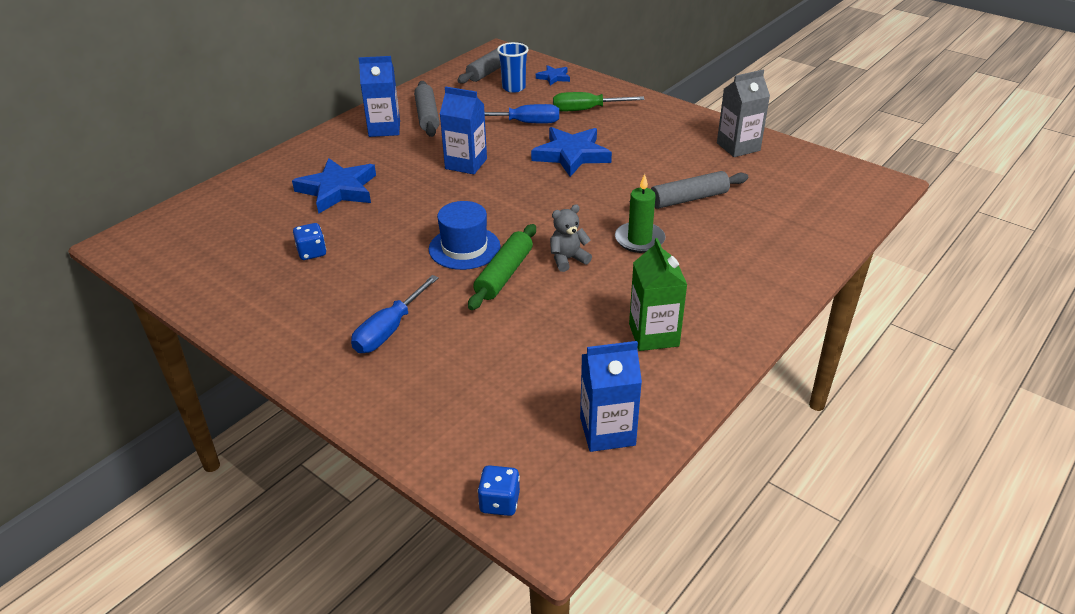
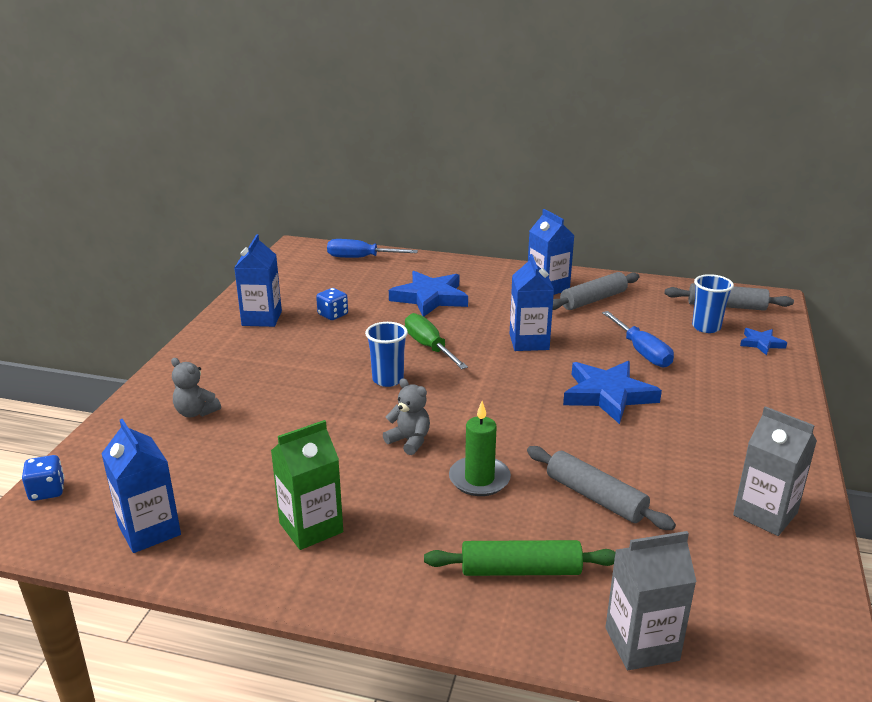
camera: 65 degrees right, 10 degrees down
(270, 300) = (262, 318): none -> blue carton
(389, 330) = (249, 378): blue screwdriver -> blue screwdriver (361, 258)
(427, 376) = (196, 412): none -> grey teddy bear
(464, 248) = (388, 379): blue hat -> blue cup
(504, 274) = (360, 411): green rolling pin -> green rolling pin (520, 570)
(586, 110) = (716, 381): green screwdriver -> green screwdriver (429, 347)
(831, 227) = (641, 644): none -> grey carton

